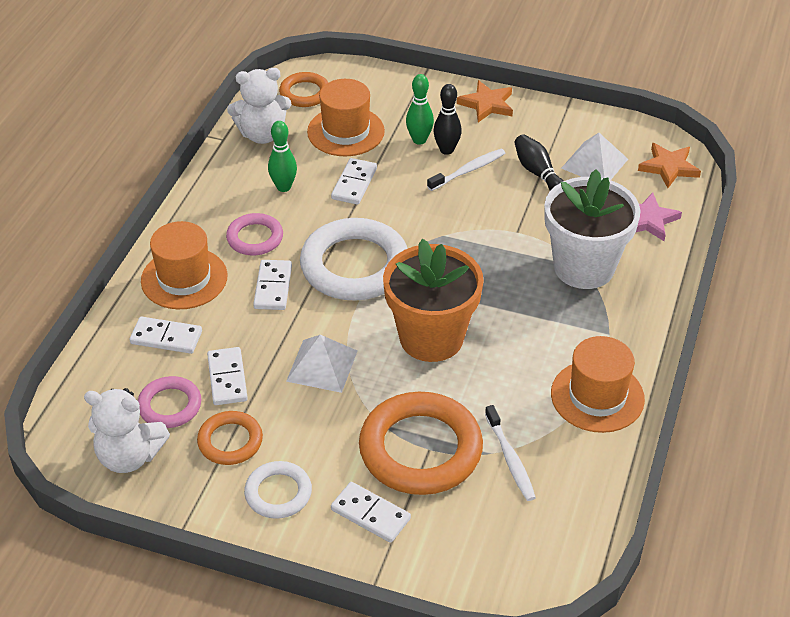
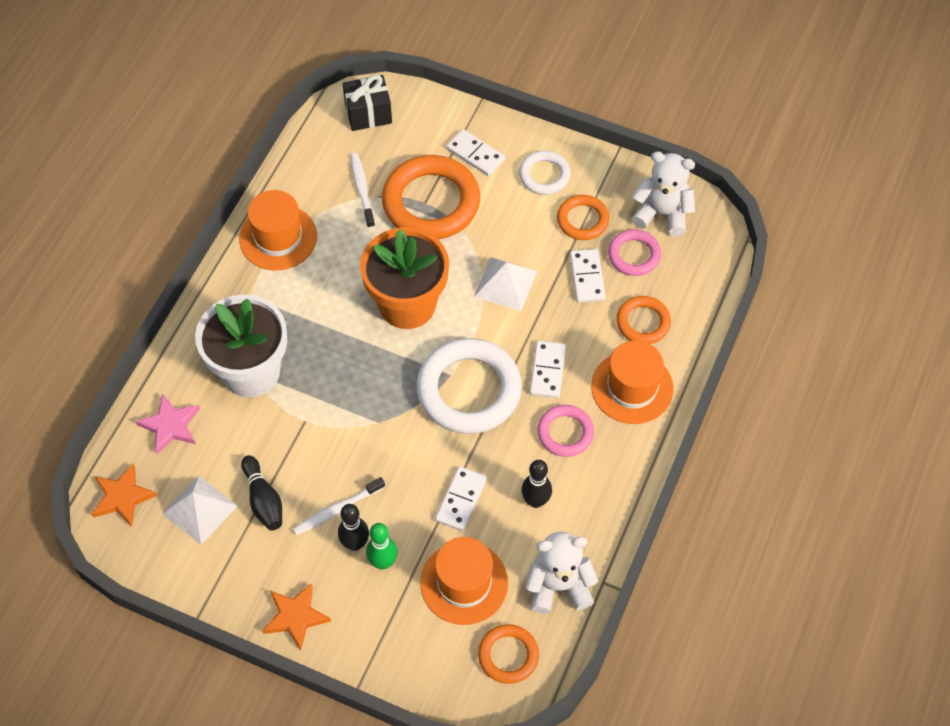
camera: 175 degrees left, 15 degrees up
(166, 337) = (643, 322): white domino -> orange ring
(283, 187) = (535, 501): green bowling pin -> black bowling pin
(524, 561) = (368, 113): none -> black gift

